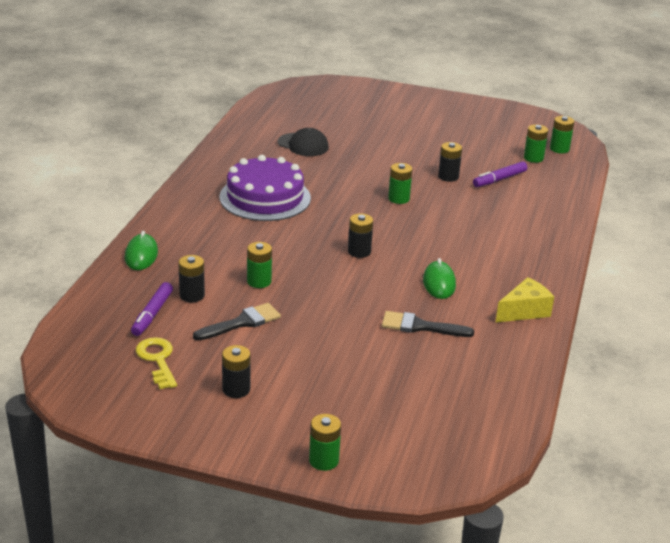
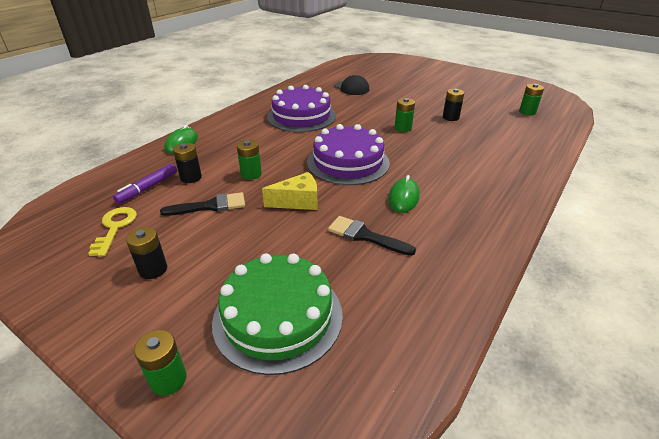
camera: 20 degrees right, 5 degrees up
(359, 252) = (348, 162): black battery -> purple cake
(381, 404) = (278, 316): none -> green cake
(499, 179) = (493, 123): purple marker -> none
(524, 311) = (477, 238): yellow cheese -> yellow cheese (298, 202)
(559, 149) = (551, 108): green battery -> none

